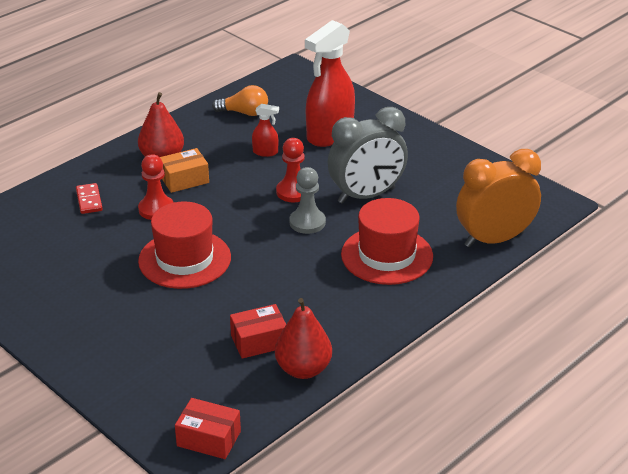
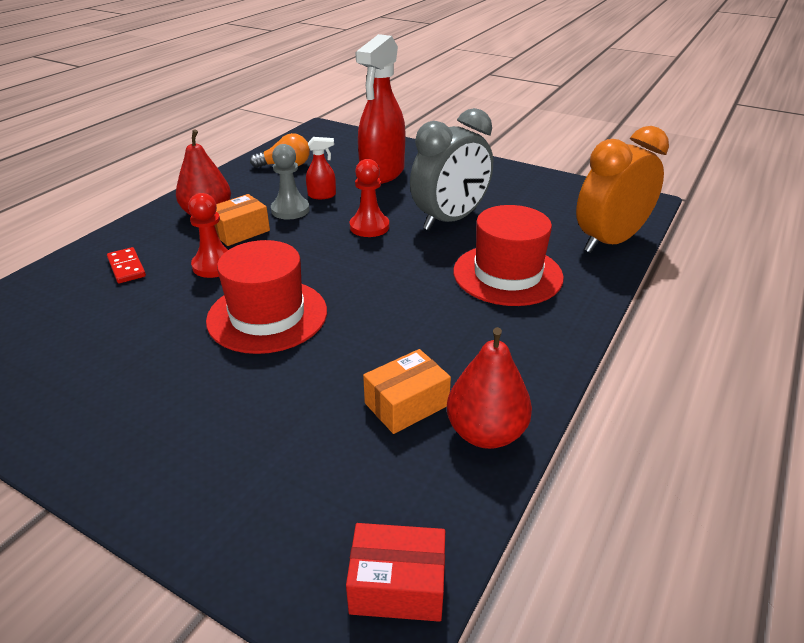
camera: 15 degrees left, 0 degrees up
(259, 341) = (406, 404): red box -> orange box
(307, 222) = (399, 254): grey pawn -> grey pawn (290, 210)

